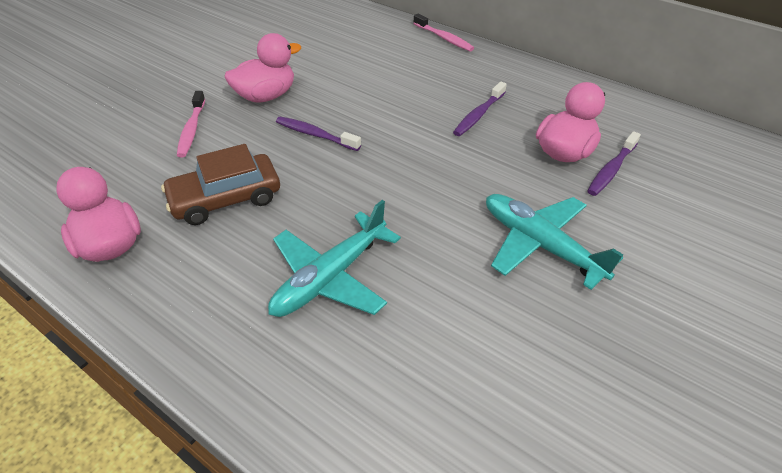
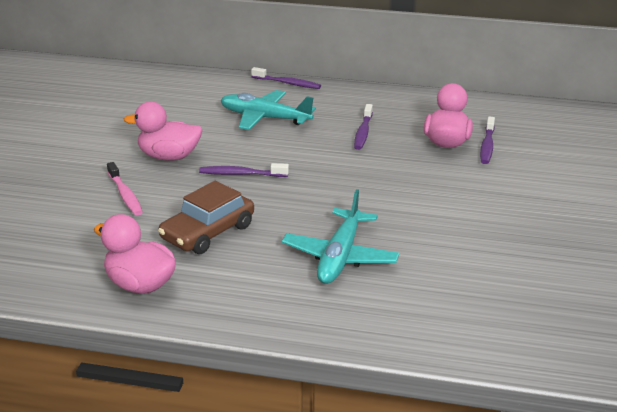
camera: 25 degrees left, 15 degrees down
(266, 96) = (169, 157): pink duck -> pink duck turned 120 degrees counterclockwise
(444, 38) = (288, 83): pink toothbrush -> purple toothbrush
(540, 245) = (472, 201): turquoise plane -> turquoise plane (265, 118)

